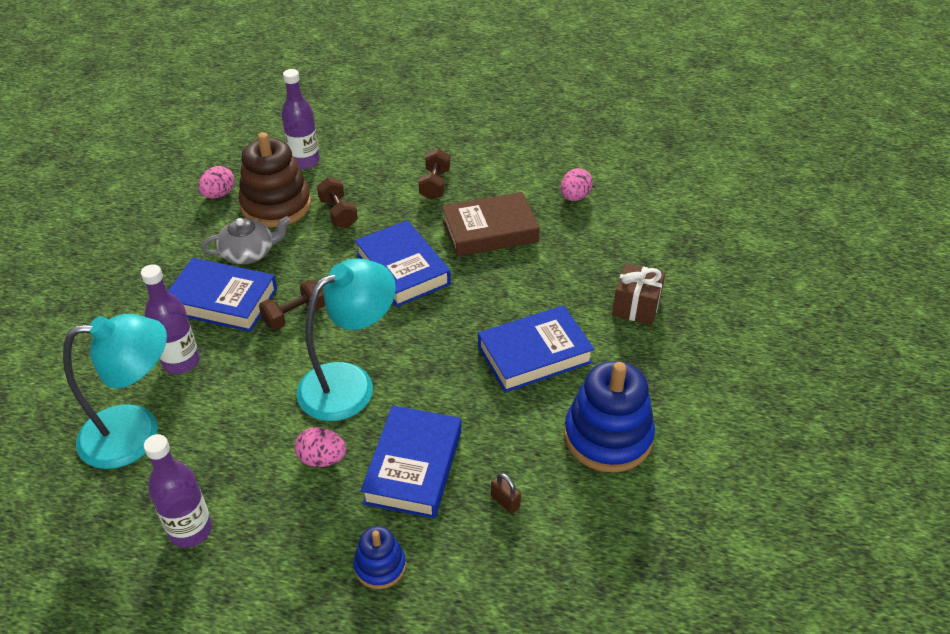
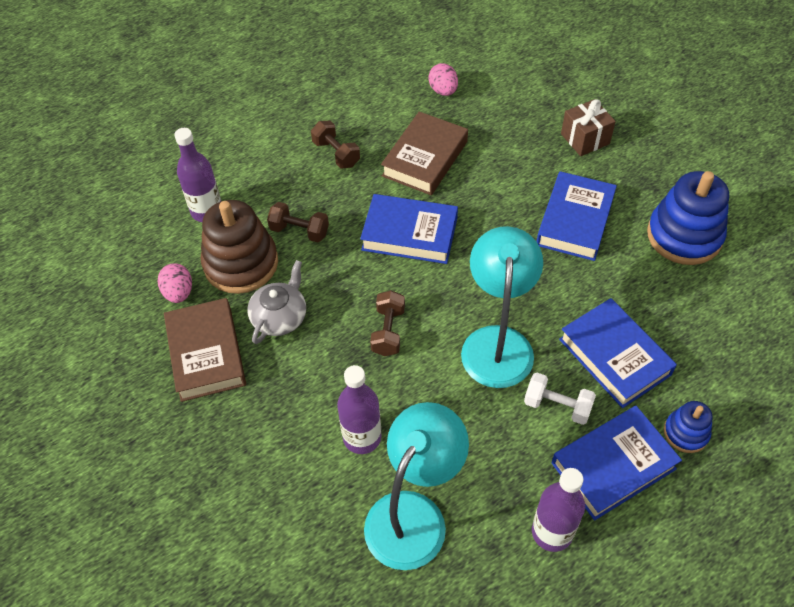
camera: 45 degrees left, 10 degrees up
(180, 239) = (206, 353): none -> brown book
(223, 300) = (319, 368): blue book -> blue book (613, 465)
(322, 459) = (557, 406): pink egg -> white dumbbell
(505, 501) = (690, 327): brown padlock -> none

